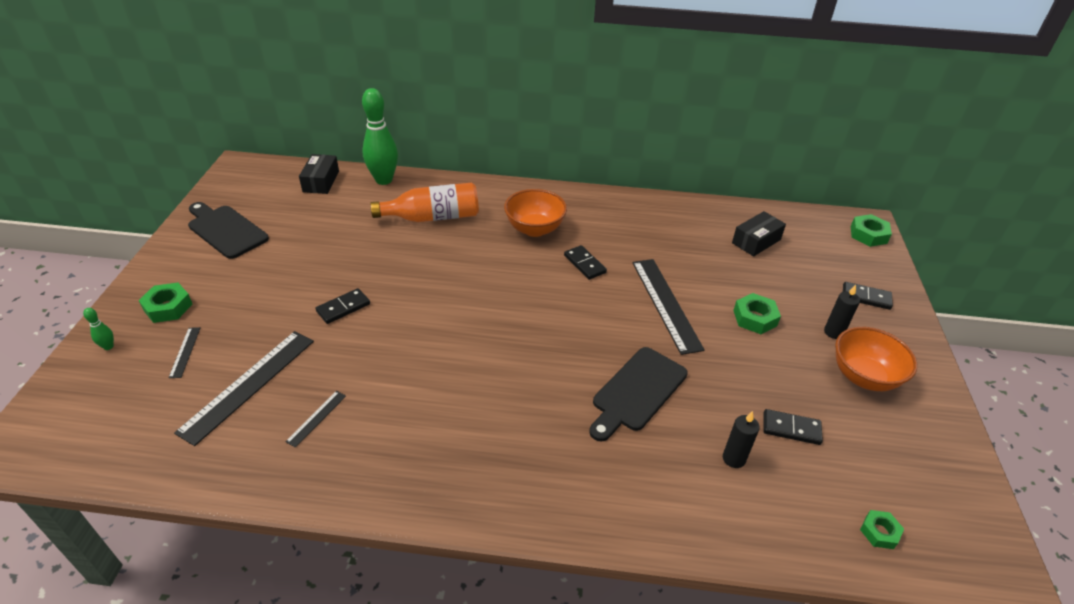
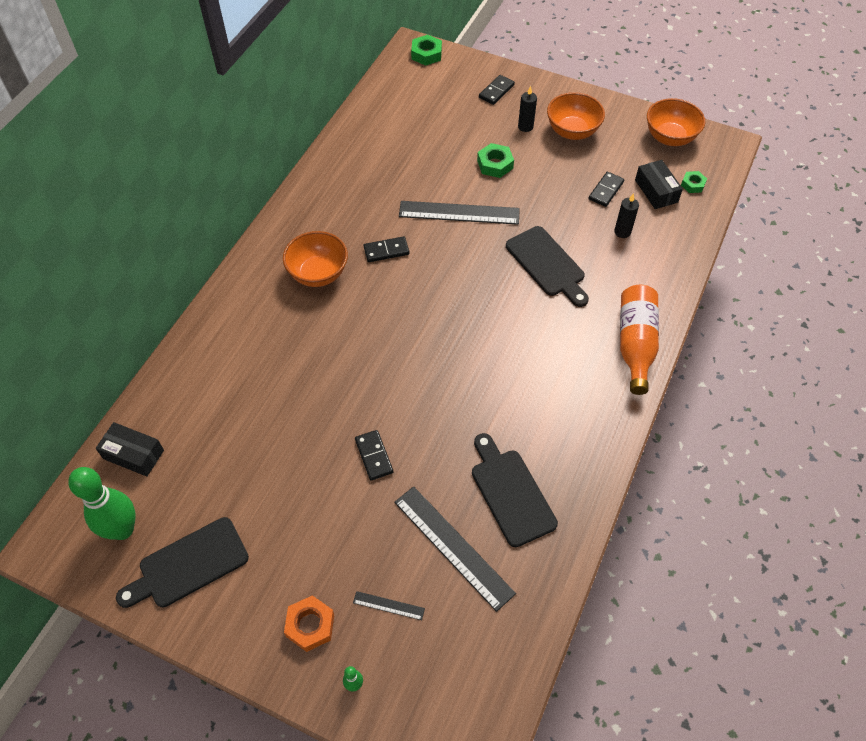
camera: 70 degrees left, 15 degrees up
(168, 307) = (310, 625): green nut -> orange nut
(316, 418) = (510, 493): black ruler -> black cutting board
(384, 180) = (164, 389): green bowling pin -> green bowling pin (122, 529)
(432, 217) = (259, 355): orange bottle -> orange bottle (635, 344)
(756, 241) = (405, 124): black box -> black box (656, 191)
(946, 487) = (670, 137): none -> orange bowl

